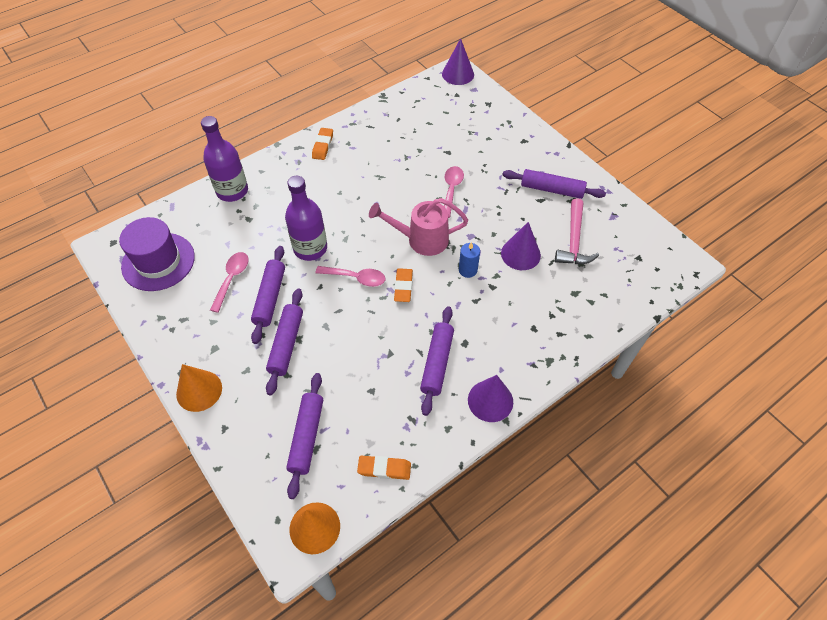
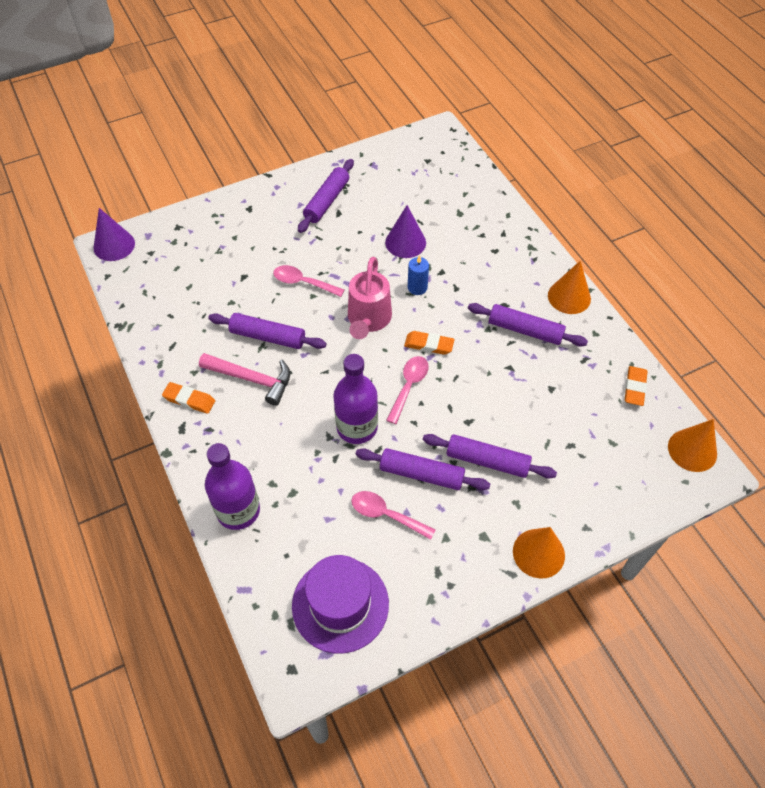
camera: 80 degrees left, 0 degrees up
(307, 436) = (599, 449): purple rolling pin -> purple rolling pin (268, 337)
(490, 400) = (569, 297): purple cone -> orange cone
(574, 240) = (397, 199): pink hammer -> pink hammer (251, 379)

